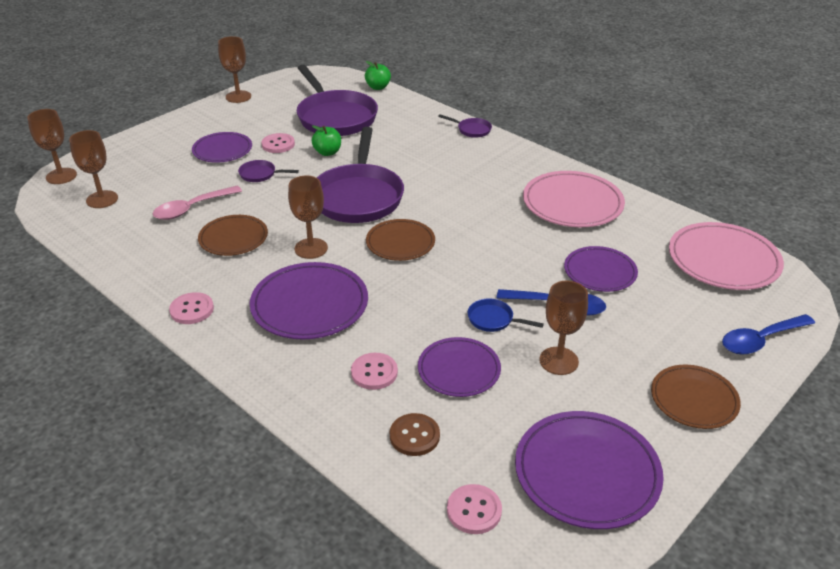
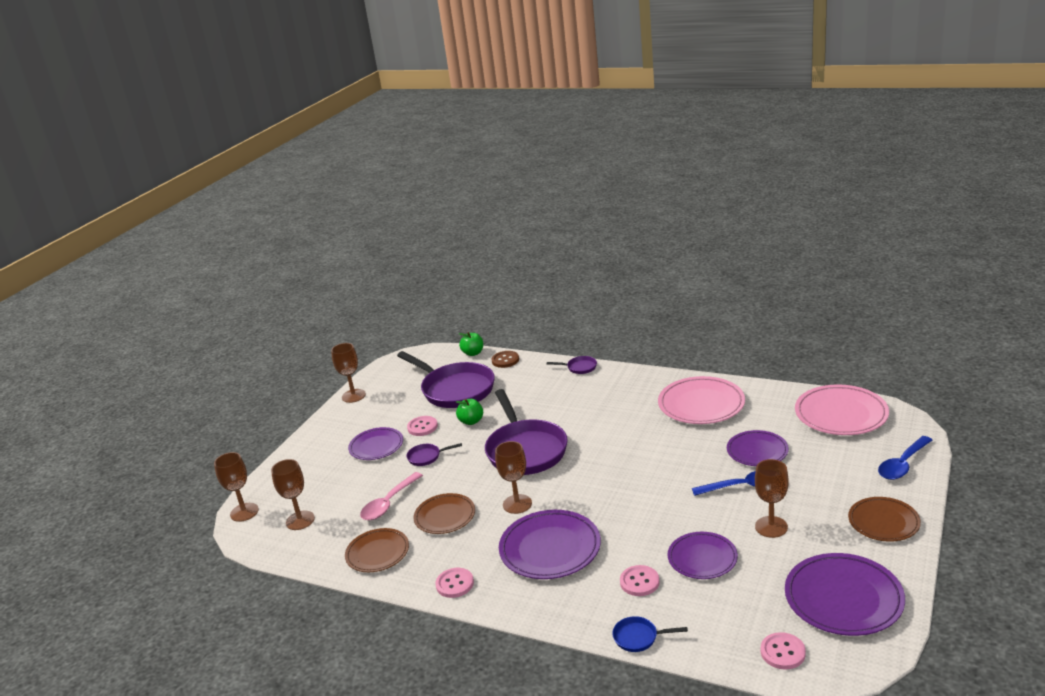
camera: 15 degrees left, 10 degrees down
(400, 243) = (587, 477): brown plate -> brown plate (377, 553)
(414, 436) = (703, 617): brown button -> brown button (505, 360)
(493, 319) = (702, 512): blue pan -> blue pan (638, 637)

